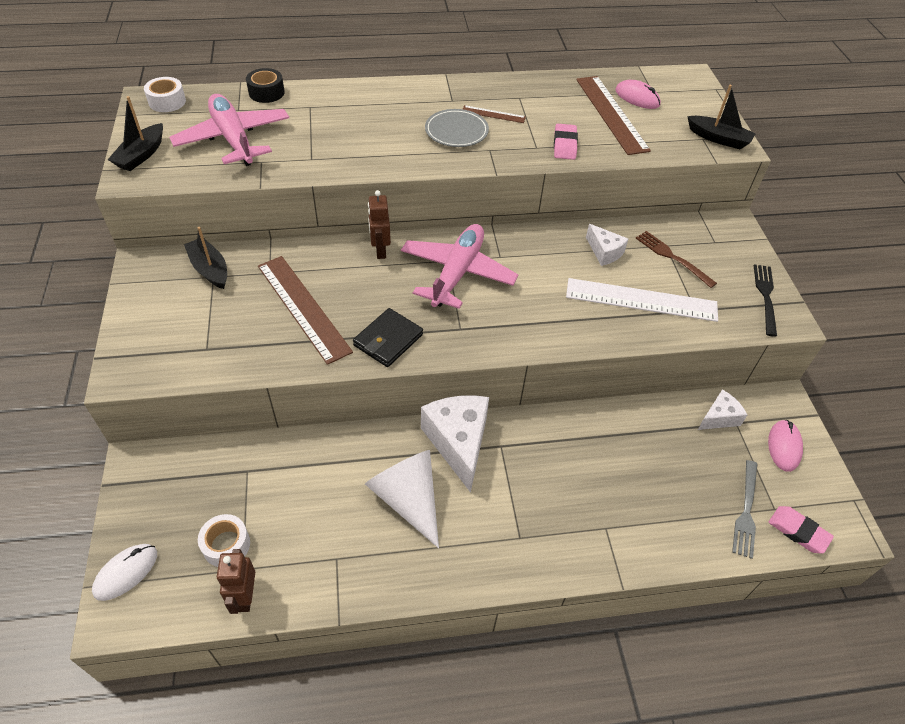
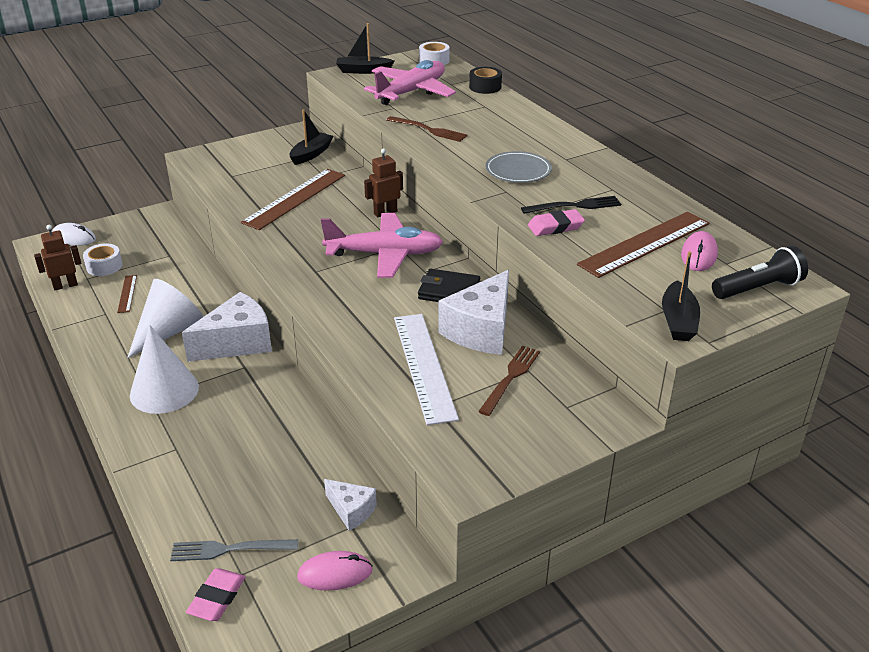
camera: 70 degrees right, 15 degrees down
(334, 154) = (429, 130): none -> brown fork
(388, 340) = (281, 241): black wallet -> black wallet (449, 291)
(493, 114) = (566, 182): brown ruler -> brown ruler (127, 293)
(512, 522) = (164, 391): none -> white cone
(604, 252) = (481, 330): white cheese -> white cheese, size x1.86
(689, 92) = (758, 288): none -> black flashlight
(765, 296) = (498, 460): black fork -> black fork (575, 206)

